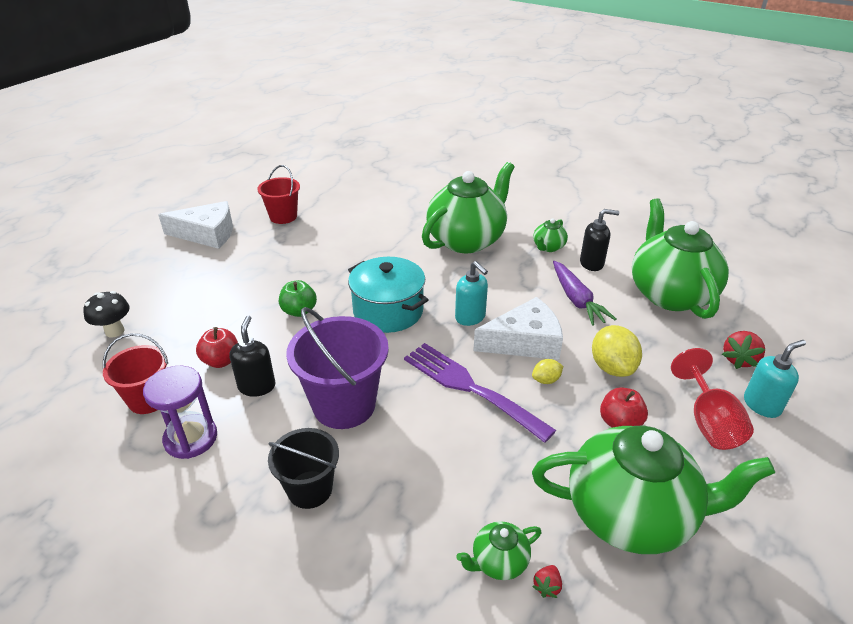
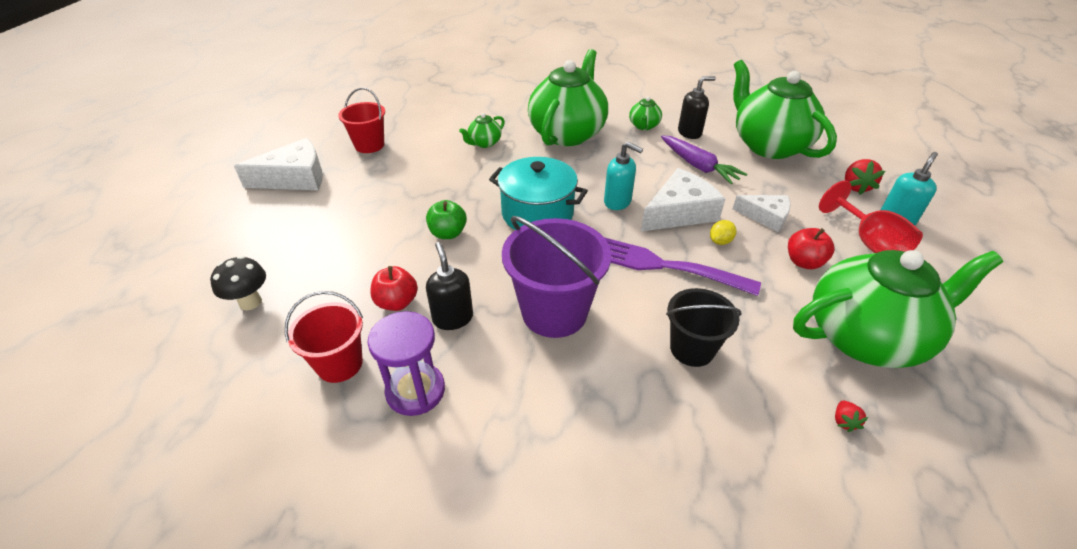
camera: 20 degrees left, 5 degrees up
(310, 489) = (575, 403): black bucket -> black bucket (692, 349)
(498, 562) = (790, 414): green teapot -> green teapot (484, 143)
(612, 367) = (766, 217): yellow lemon -> white cheese

